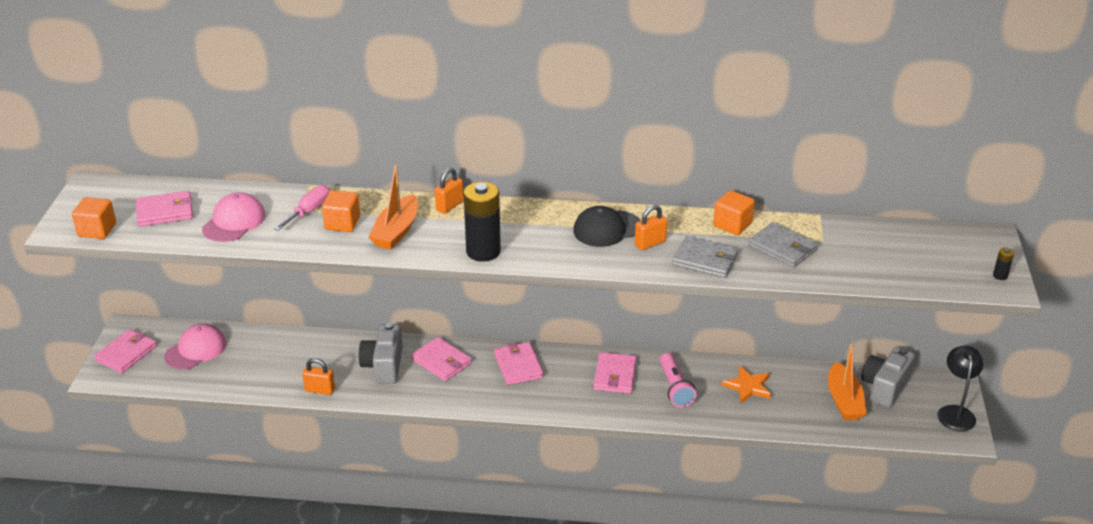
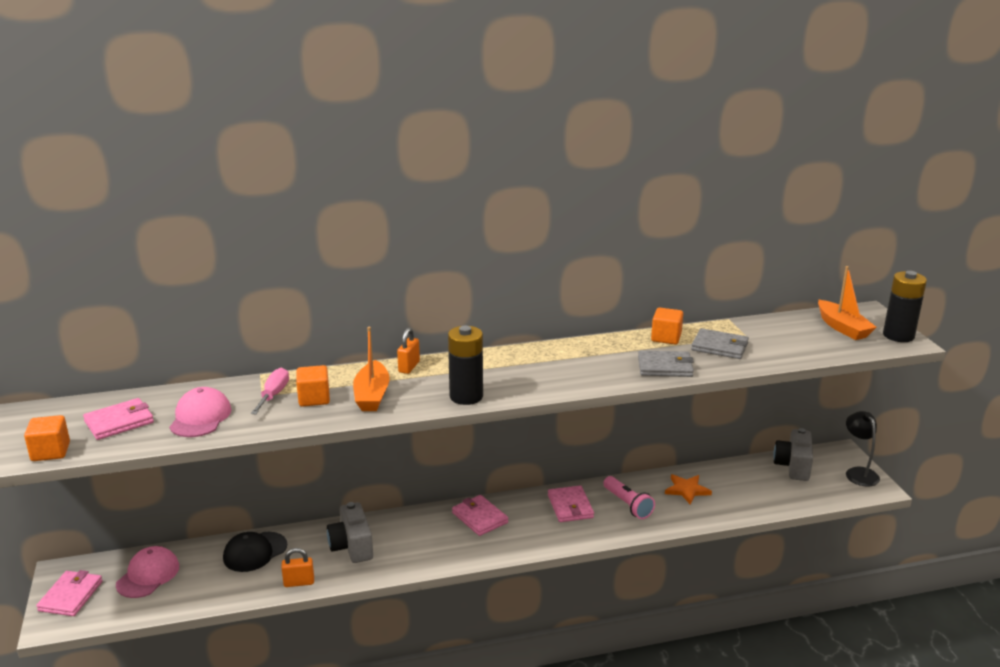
camera: 20 degrees left, 10 degrees down
(441, 361) = (406, 530): pink wallet -> none
(607, 229) = (564, 359): black cap -> black cap (255, 552)
(650, 243) = (609, 363): orange padlock -> none
(844, 401) = (769, 483): orange boat -> orange boat (842, 328)
(1000, 276) = (898, 335): black battery -> black battery, size x2.44

